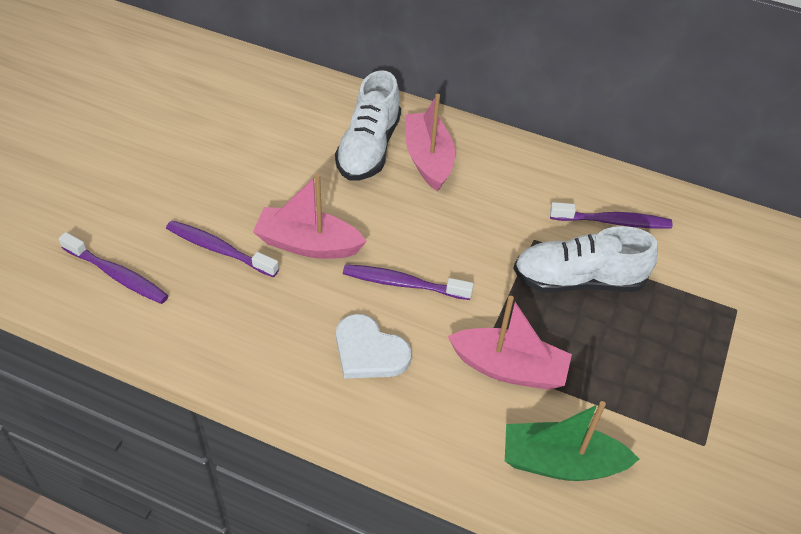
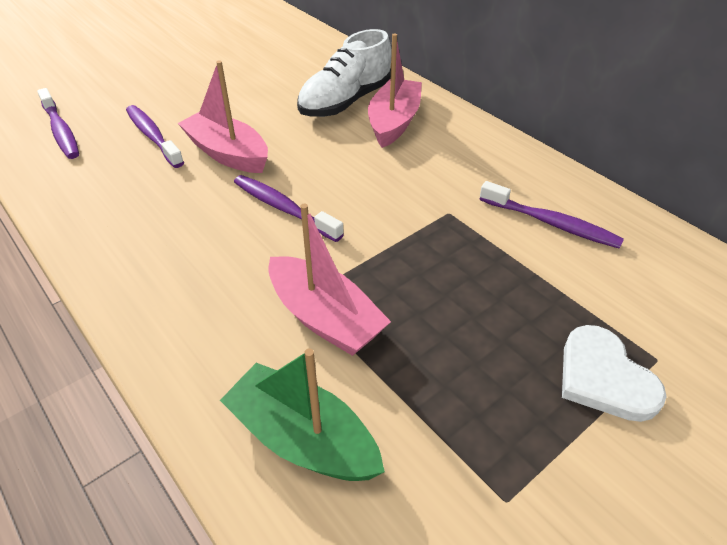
camera: 30 degrees right, 5 degrees down
(369, 351) = (200, 252): white heart -> white heart (604, 377)
(578, 280) = (470, 263): white shoe -> none

